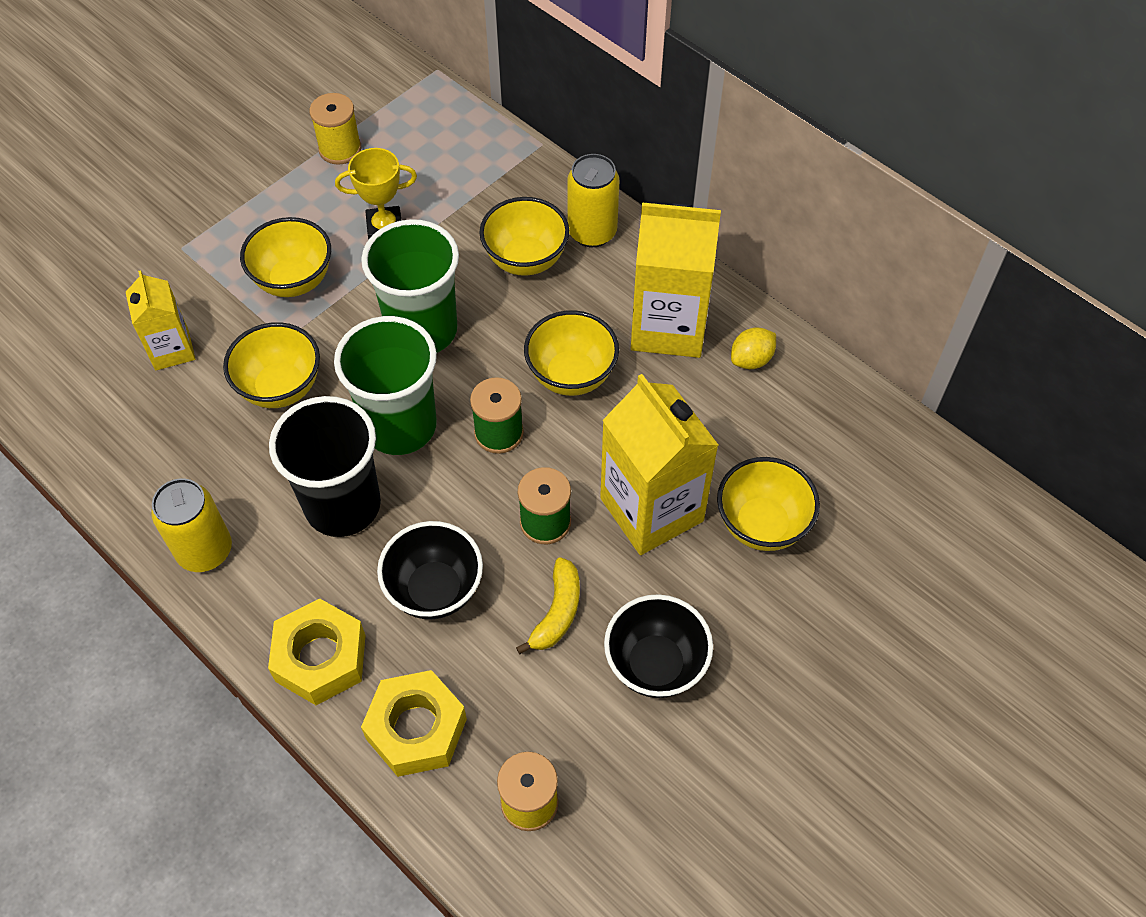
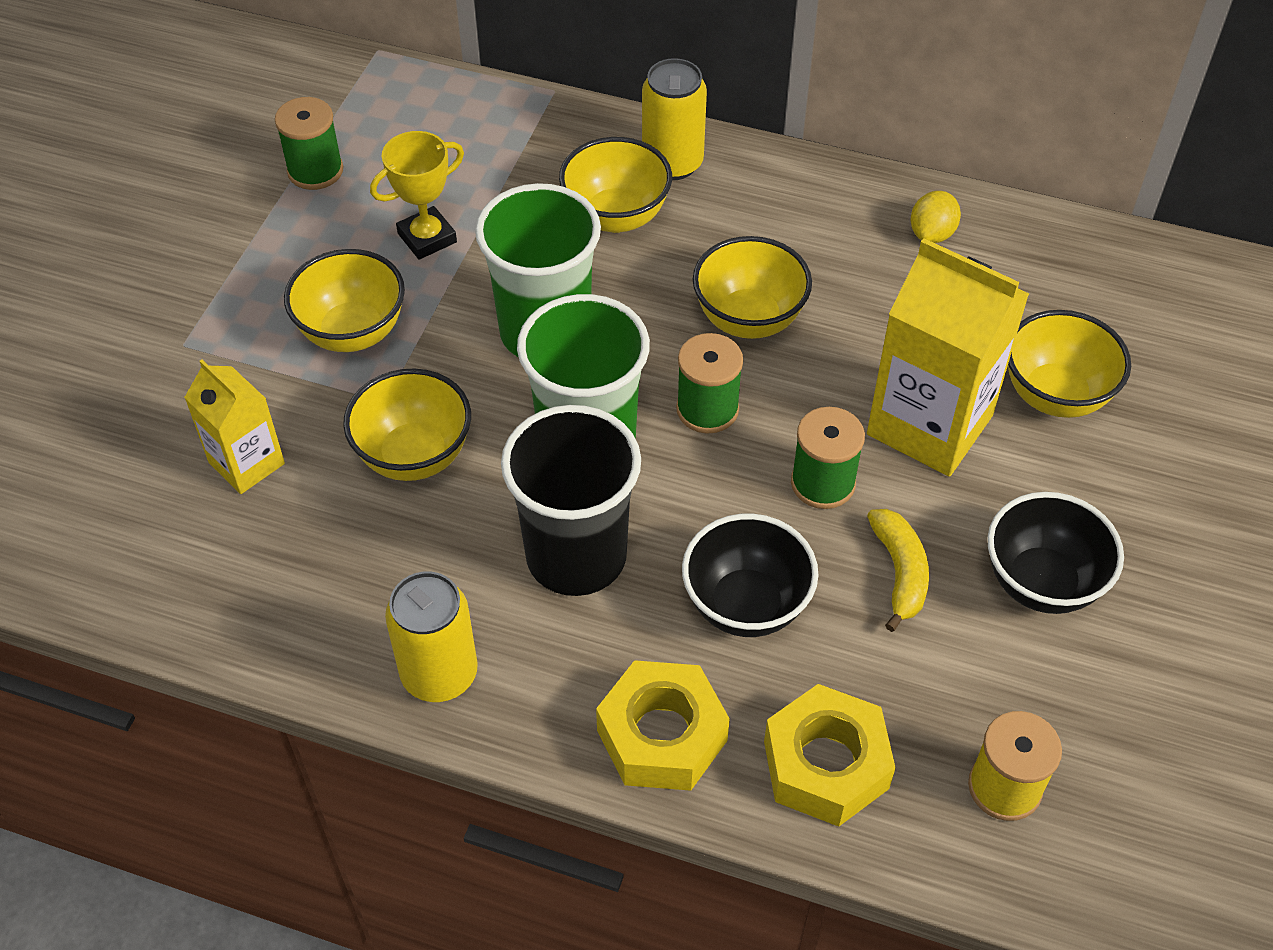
camera: 25 degrees left, 5 degrees down
(340, 149) = (315, 171): yellow spool -> green spool
(668, 326) = (821, 231): yellow carton -> none

